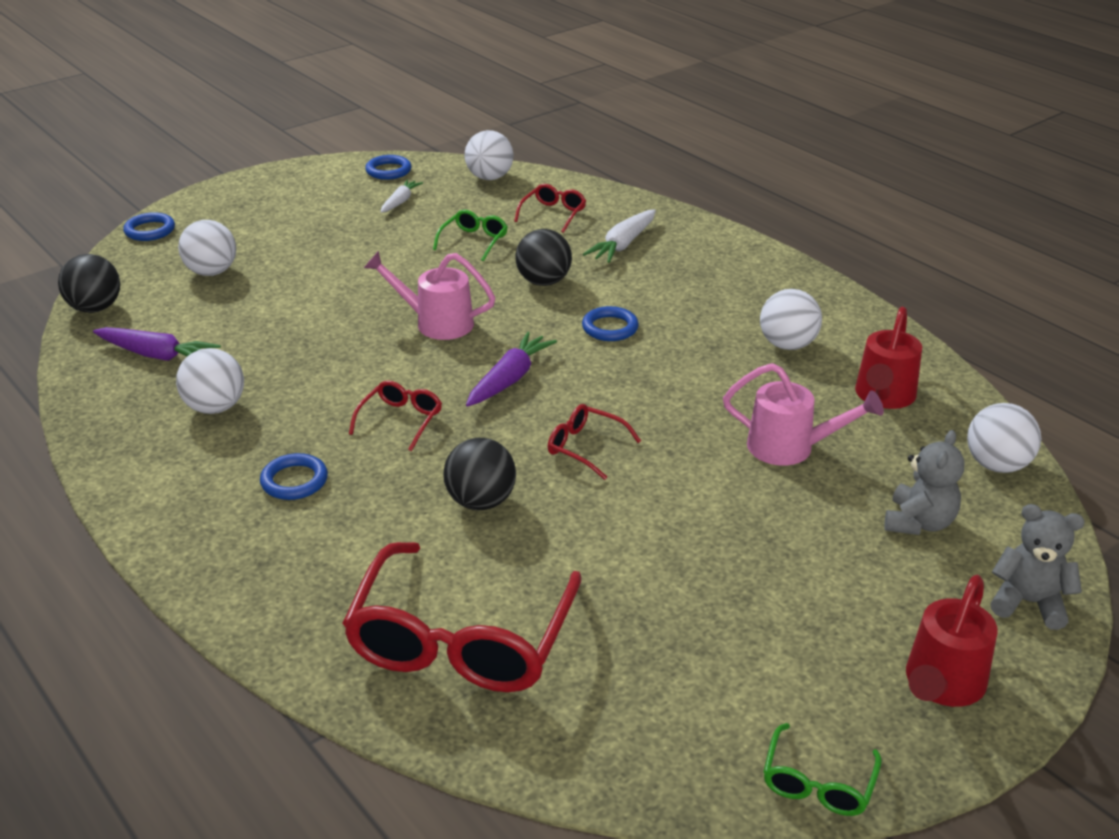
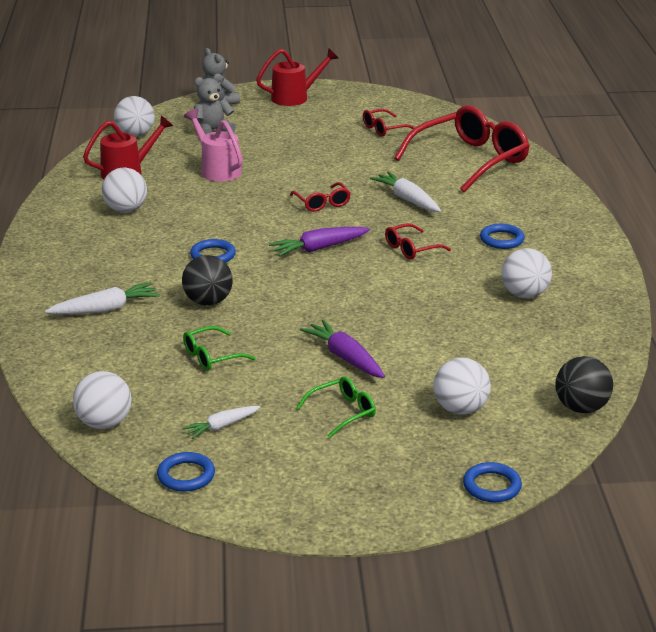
camera: 145 degrees left, 5 degrees down
(157, 355) = (547, 346): purple carrot -> purple carrot (345, 358)
(436, 323) = (323, 299): pink watering can -> none
(481, 501) = (407, 200): black ball -> white carrot
(553, 214) = (112, 358): red glasses -> red glasses (384, 129)
(818, 783) = (378, 95): green glasses -> green glasses (343, 412)

